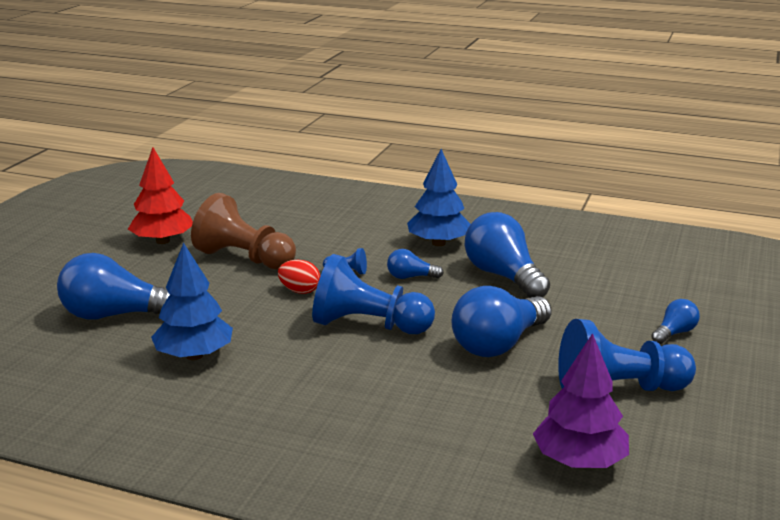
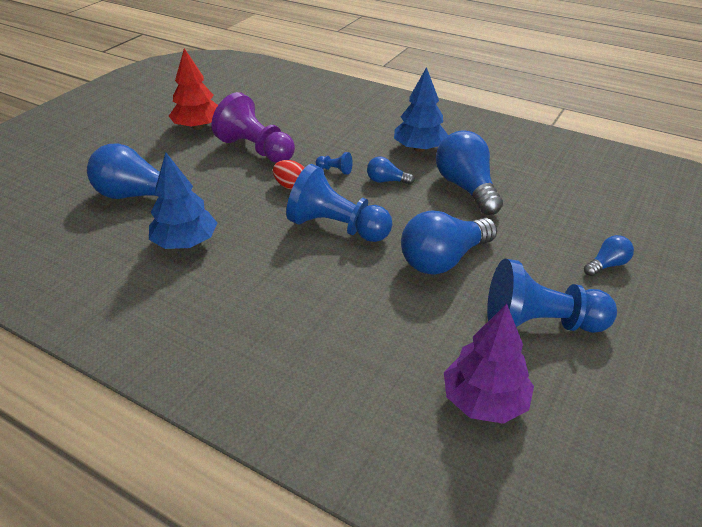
camera: 10 degrees right, 15 degrees up
(244, 258) = (256, 149): brown pawn -> purple pawn

